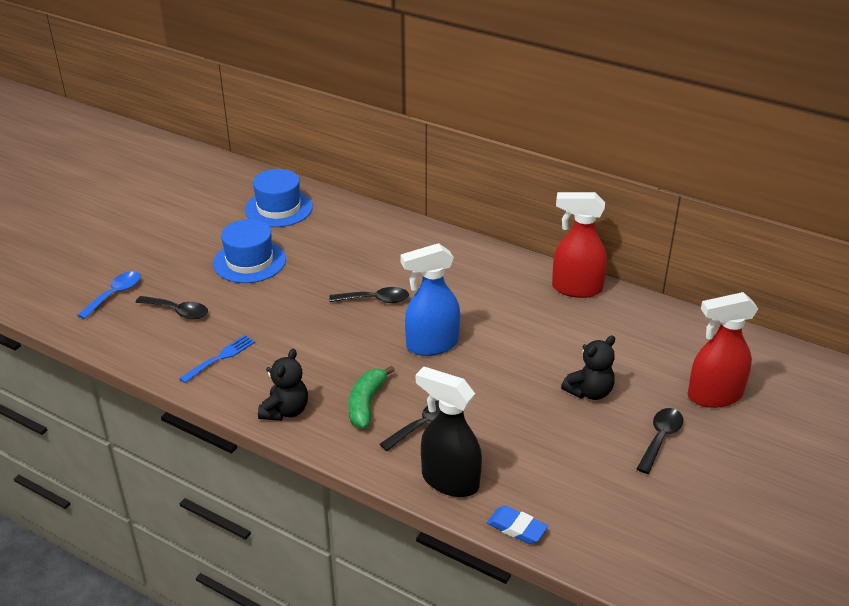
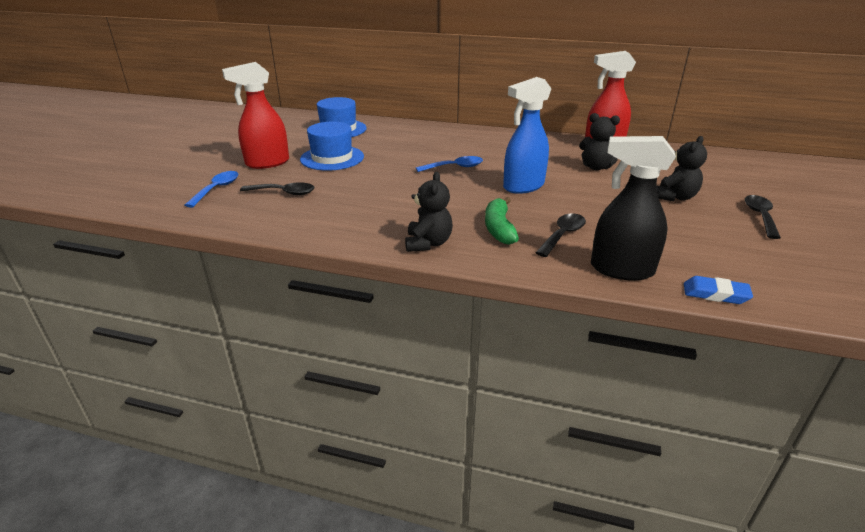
camera: 15 degrees left, 5 degrees down
(220, 358) = (341, 217): blue fork -> none
(375, 300) = (455, 167): black spoon -> blue spoon
(537, 327) = (596, 167): none -> black teddy bear
(714, 396) = (767, 187): red spray bottle -> red spray bottle (267, 163)

